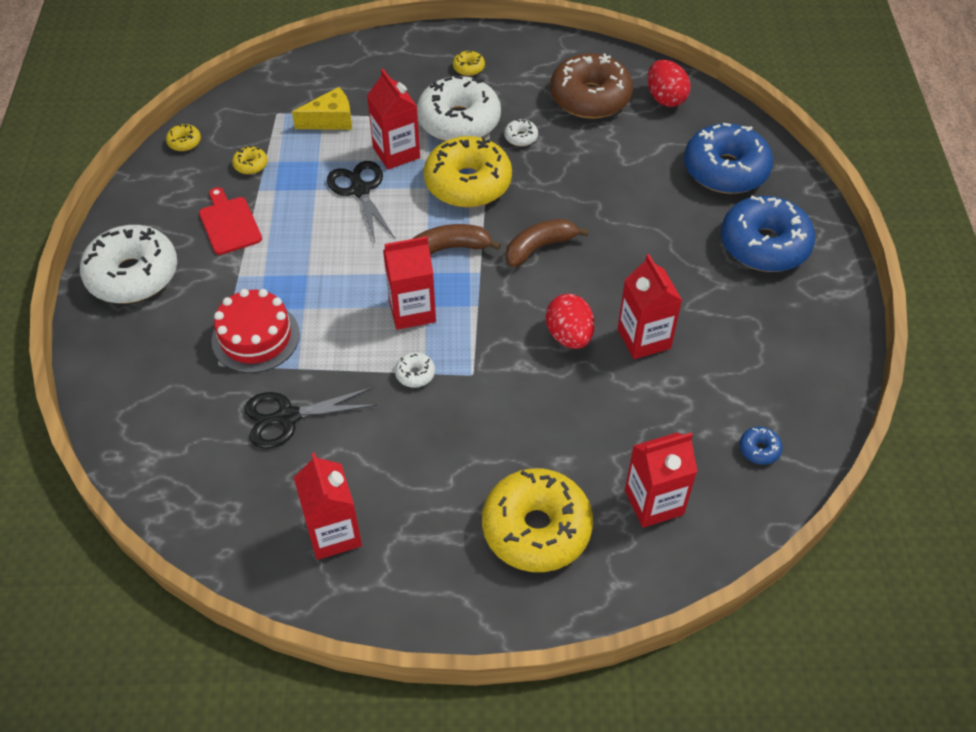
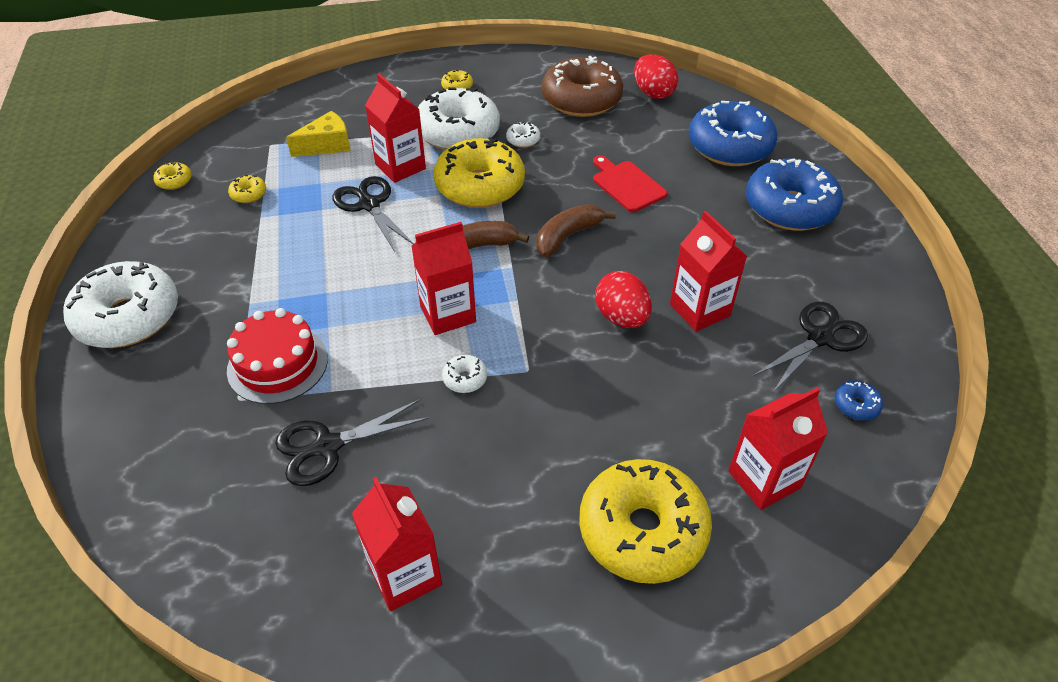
camera: 10 degrees left, 5 degrees down
(229, 223) = (232, 252): red cutting board -> red cutting board (627, 185)
(748, 381) = (820, 338): none -> black scissors

